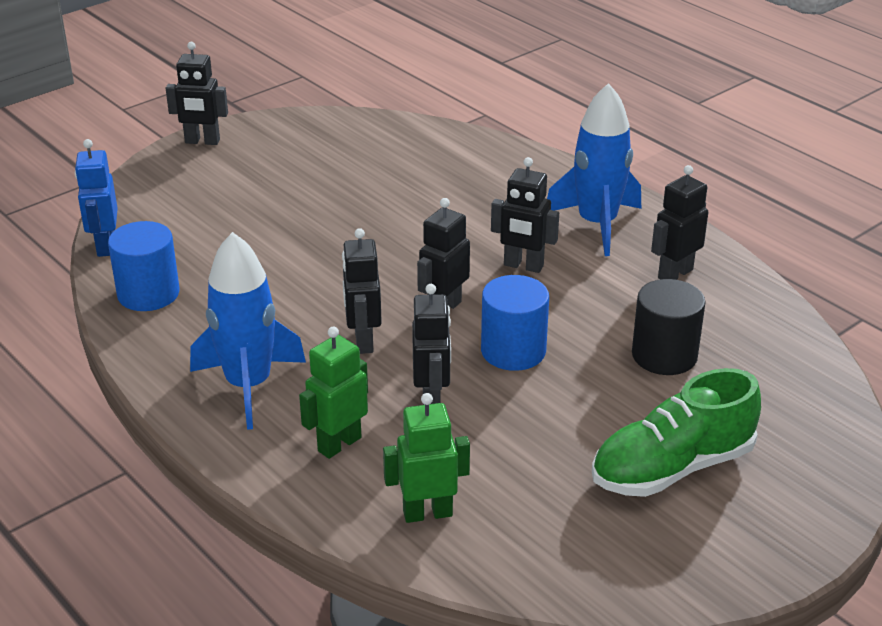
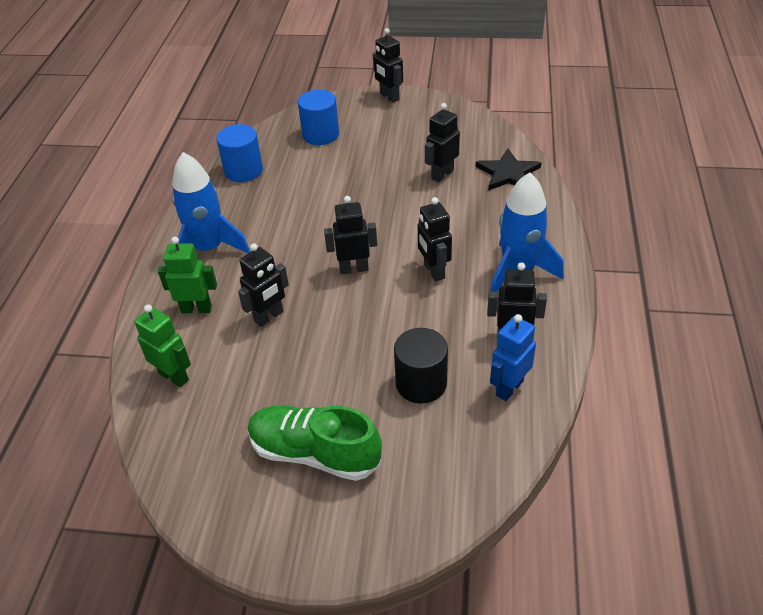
camera: 50 degrees right, 10 degrees up
(105, 246) = (264, 133): blue robot -> blue robot (509, 388)
(363, 341) = (289, 260): black robot -> black robot (442, 174)
(452, 151) = (508, 173): none -> black star
(513, 351) = (348, 319): blue cylinder -> blue cylinder (320, 134)

